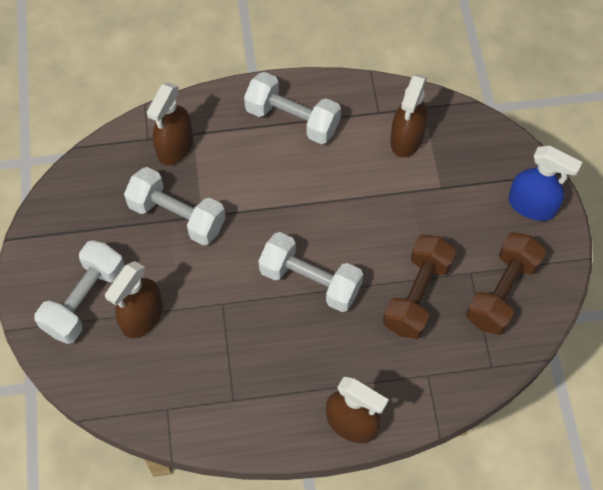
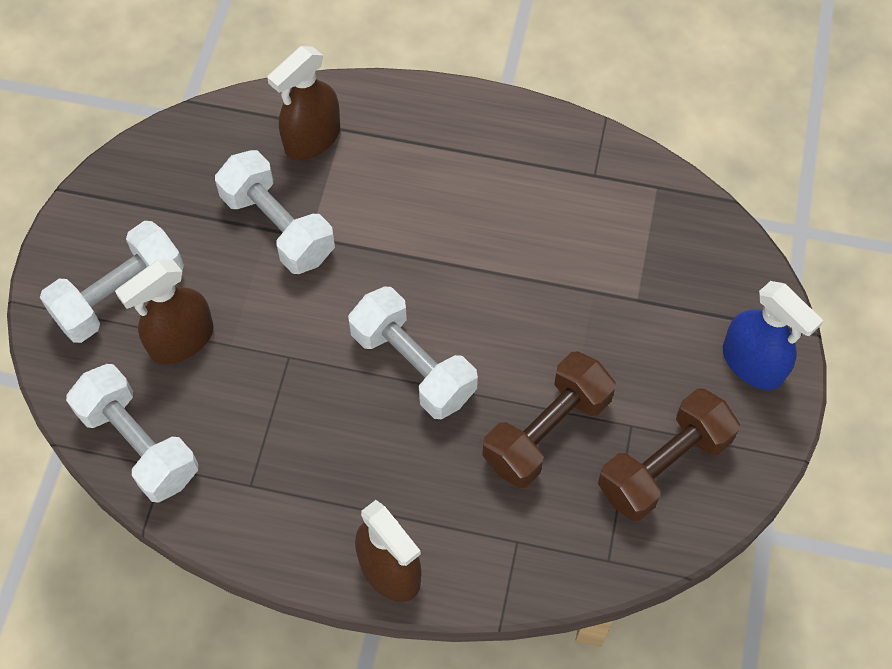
camera: 20 degrees right, 0 degrees up
(292, 119) = (476, 149): white dumbbell -> white dumbbell (139, 444)
(406, 139) = (617, 221): brown spray bottle -> none

